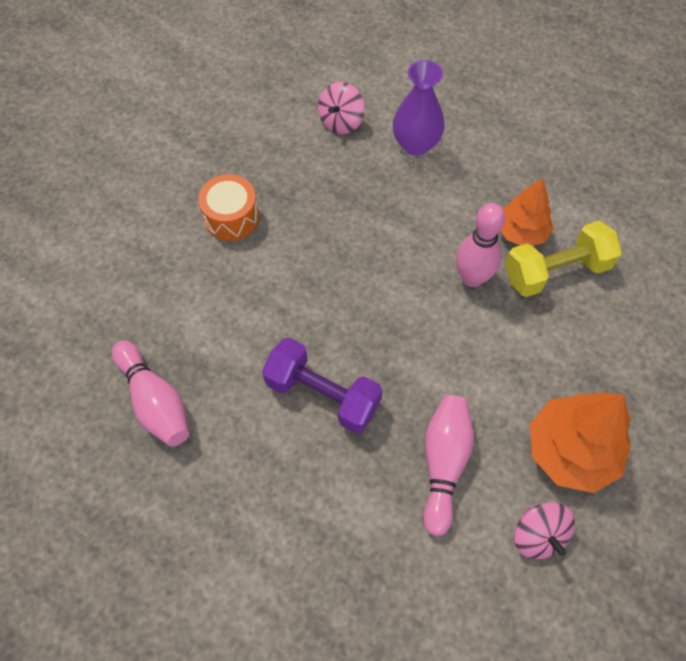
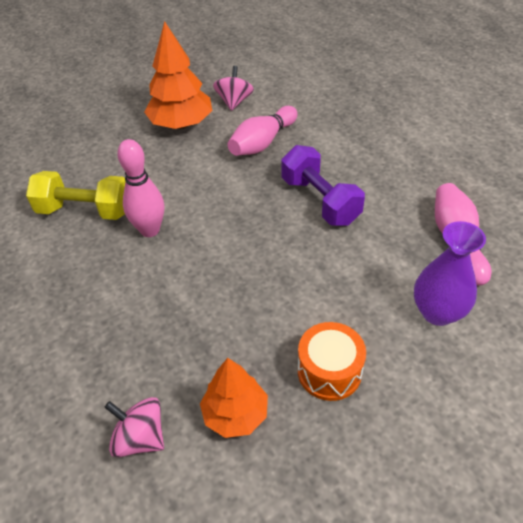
camera: 150 degrees left, 15 degrees down
(341, 121) = (140, 438): pink spinning top -> pink spinning top turned 120 degrees counterclockwise
(415, 144) = (87, 368): purple vase -> purple vase (437, 312)
(521, 232) = (79, 246): orange tree -> orange tree (235, 414)

